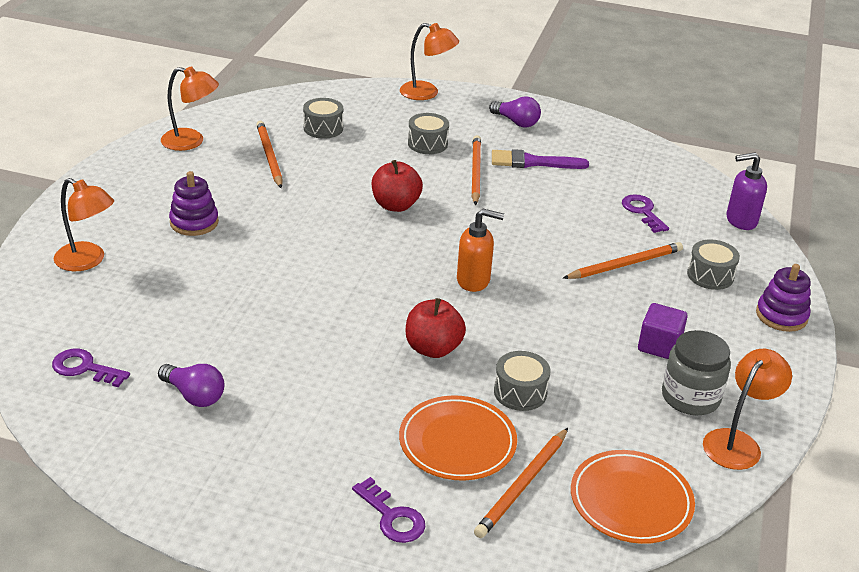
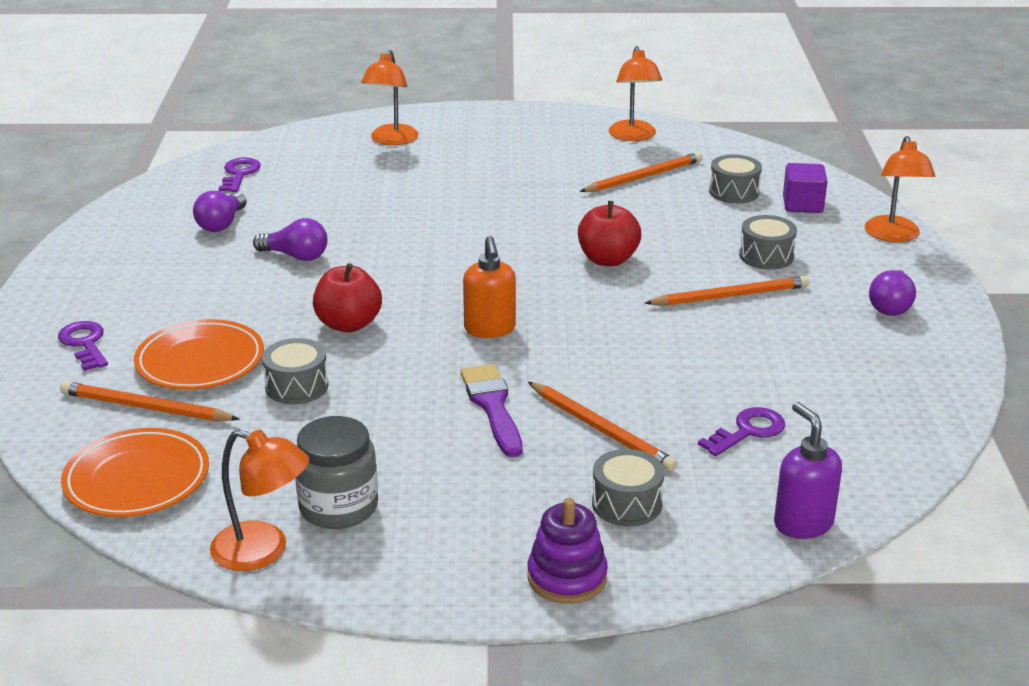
camera: 75 degrees right, 5 degrees down
(194, 222) = (487, 168): purple stacking toy -> none
(293, 358) = (295, 256): none -> purple light bulb
(392, 517) = (85, 343): purple key -> purple key turned 120 degrees clockwise
(532, 162) = (796, 331): purple brush -> purple brush (492, 406)
(659, 346) = (434, 473): purple cube -> purple cube (802, 205)

